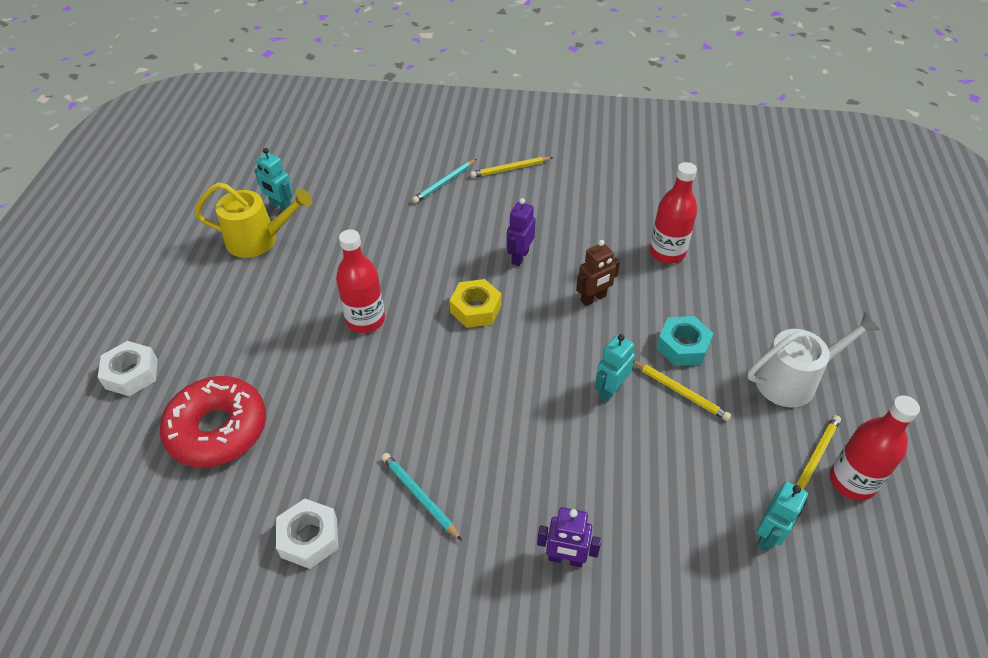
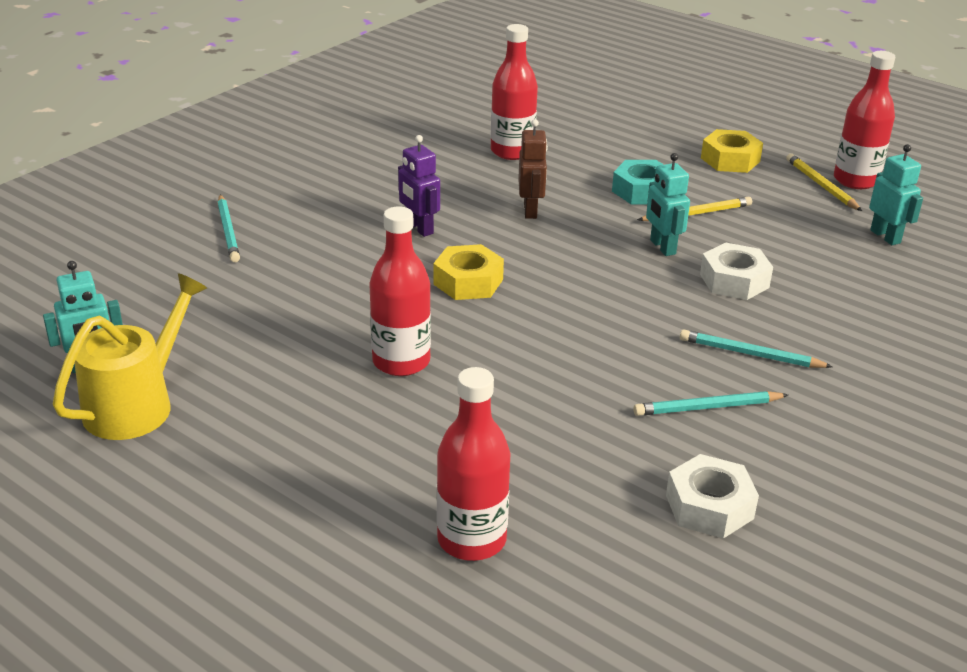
camera: 60 degrees left, 15 degrees down
(132, 374) = (277, 604): white nut -> white nut (734, 281)
(218, 429) = (471, 540): red donut -> red bottle
(505, 498) = (750, 354): none -> turquoise pencil
(510, 169) = (266, 184): yellow pencil -> none
(565, 559) = (846, 344): purple robot -> none
(793, 380) = (730, 160): white watering can -> yellow nut

